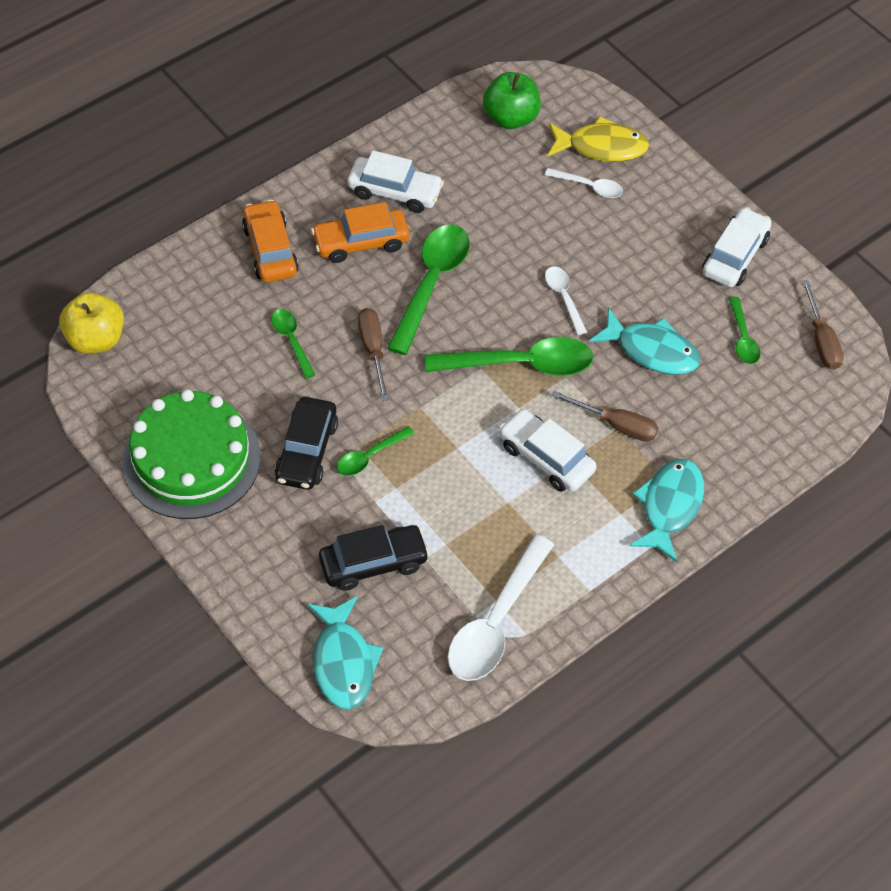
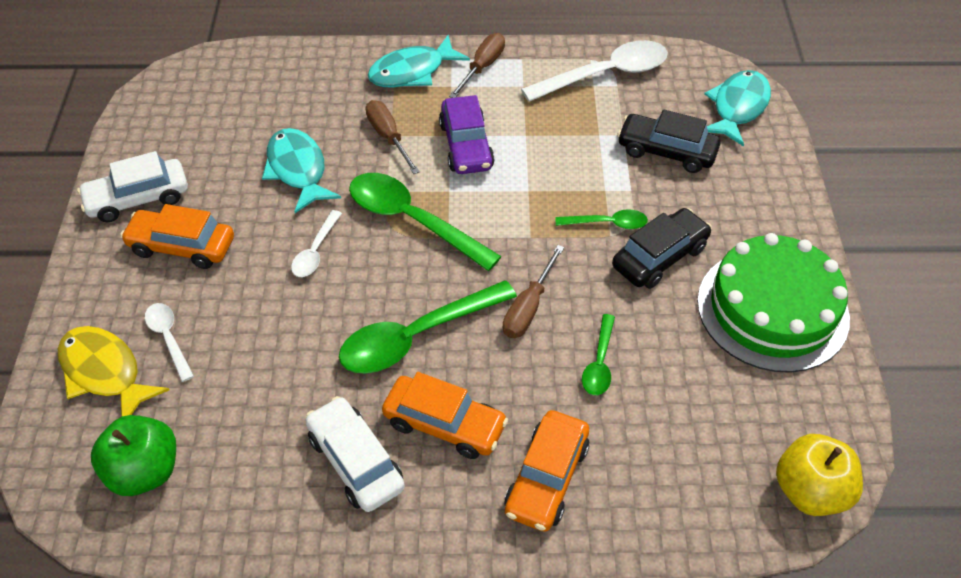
camera: 140 degrees left, 5 degrees down
(546, 458) = (466, 146): white car -> purple car
(658, 244) = (182, 246): none -> orange car
(743, 338) = (219, 139): green spoon -> none
(821, 340) = (168, 105): brown screwdriver -> brown screwdriver (482, 67)

